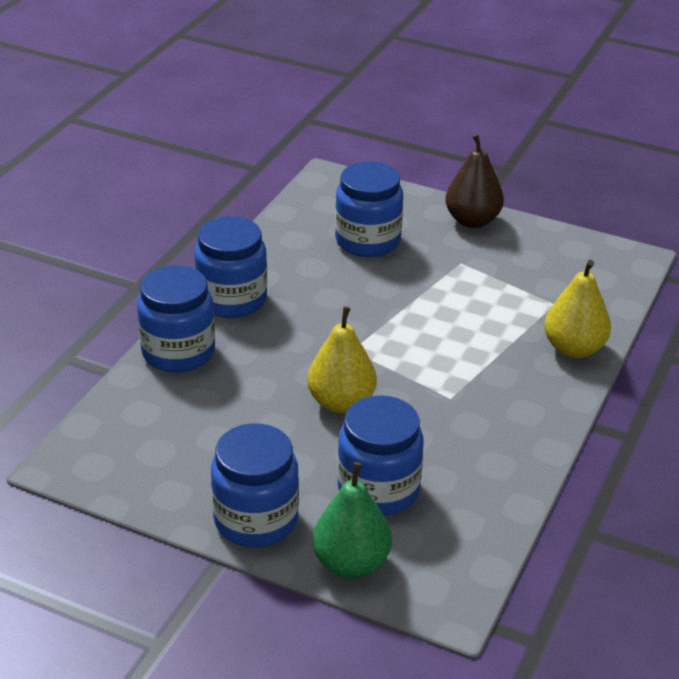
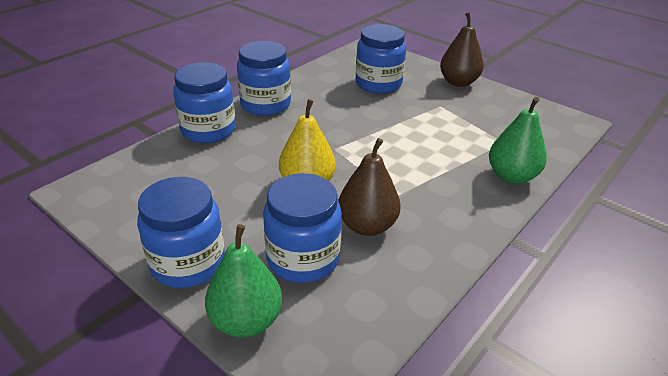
camera: 15 degrees right, 0 degrees up
(432, 440) = (367, 226): none -> brown pear
(573, 348) = (511, 176): yellow pear -> green pear

